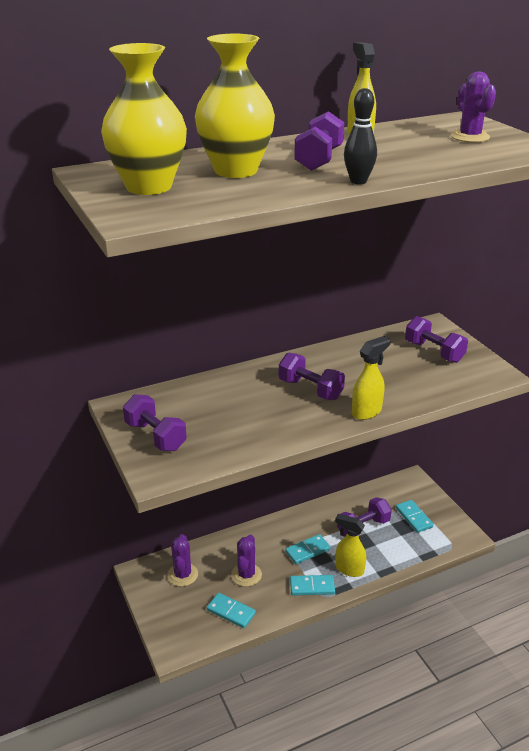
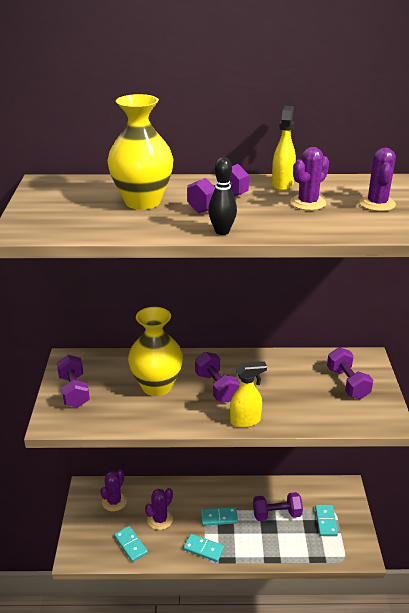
camera: 25 degrees right, 0 degrees up
(149, 187) = (65, 204): yellow vase -> yellow vase (157, 386)
(349, 569) = (242, 546): yellow spray bottle -> none
(406, 146) = (308, 203): none -> purple cactus

